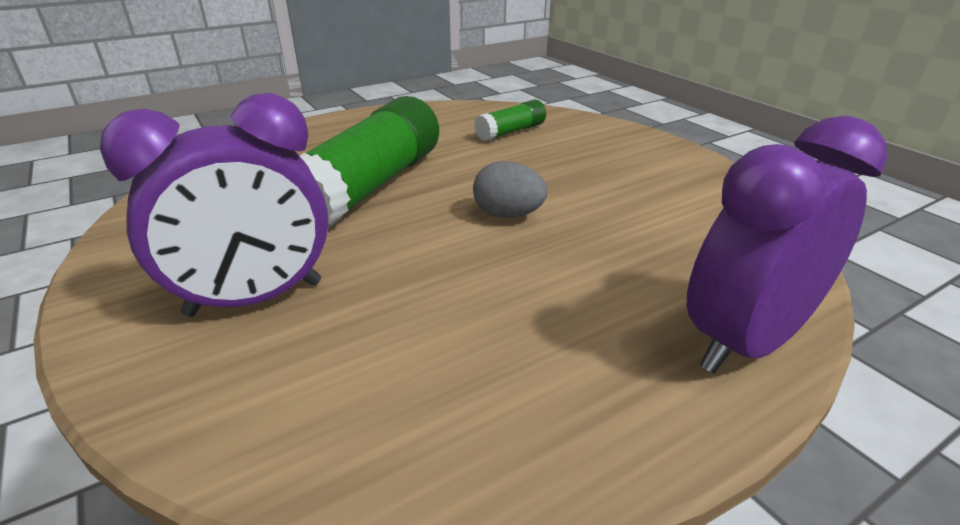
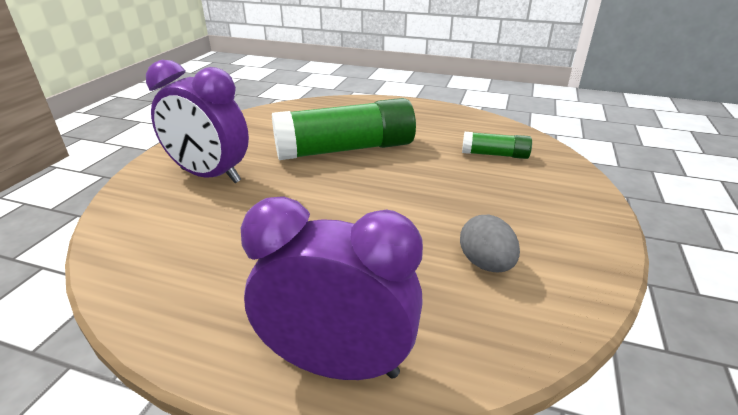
camera: 50 degrees right, 0 degrees up
(508, 215) = (378, 203): grey egg -> grey egg (485, 264)

